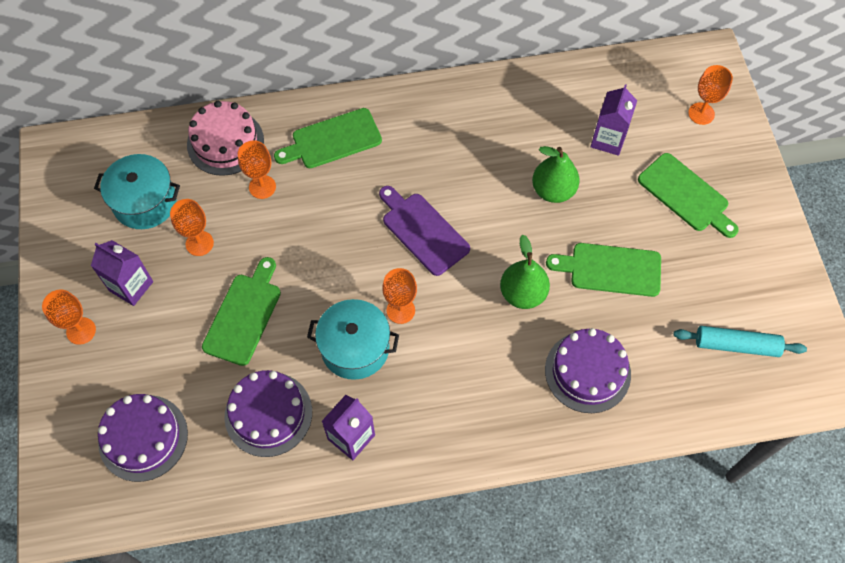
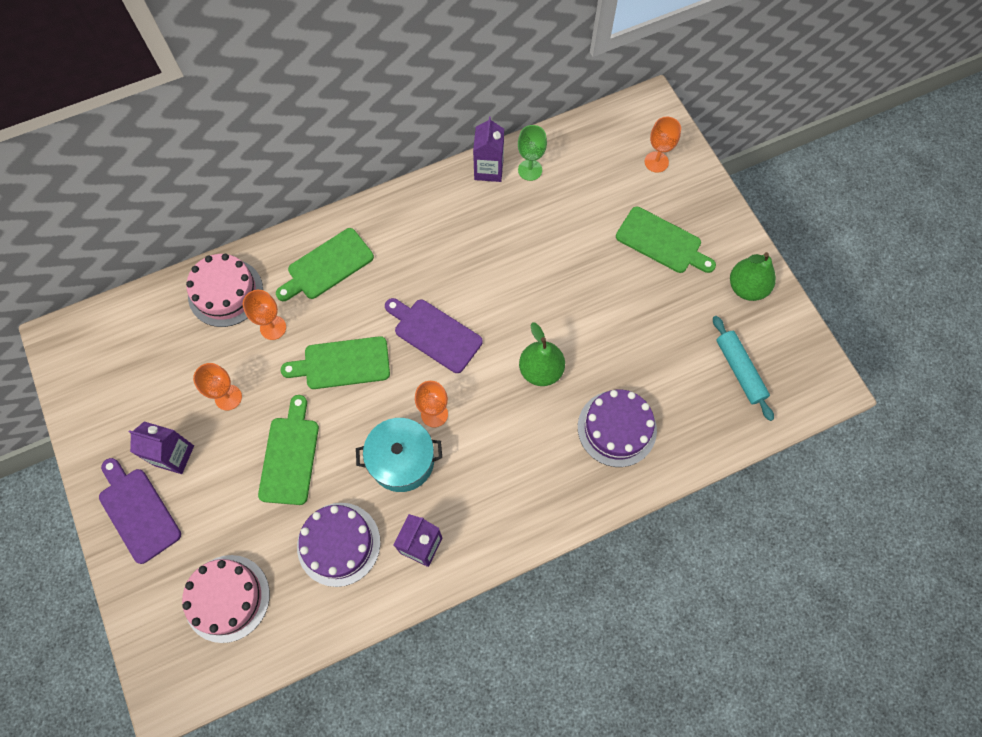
camera: 15 degrees left, 5 degrees up
(81, 331) = (137, 511): orange goblet -> purple cutting board
(143, 437) = (227, 598): purple cake -> pink cake
(145, 202) = (164, 370): turquoise pot -> none
(553, 190) = (543, 266): green pear -> green pear (746, 287)
(565, 92) = (530, 170): none -> green goblet
(608, 140) = (580, 206): purple carton -> purple carton (488, 169)
(610, 269) = (613, 328): green cutting board -> green cutting board (342, 363)
(736, 345) = (739, 370): turquoise rolling pin -> turquoise rolling pin turned 75 degrees clockwise

